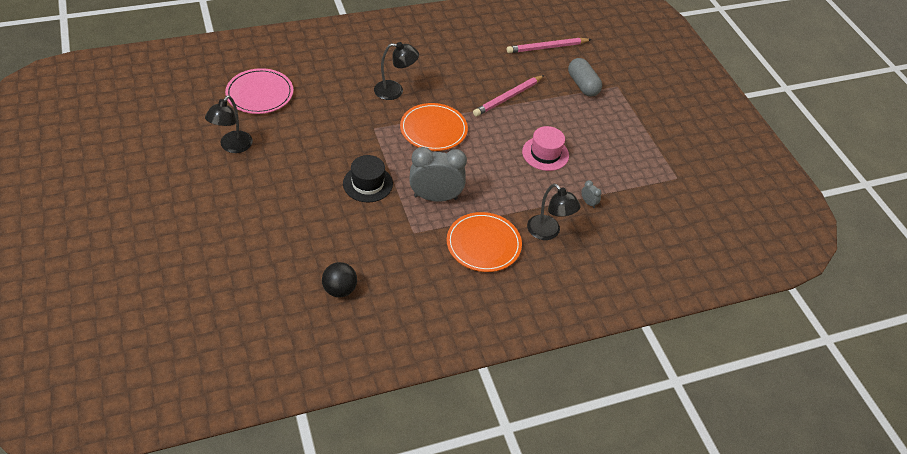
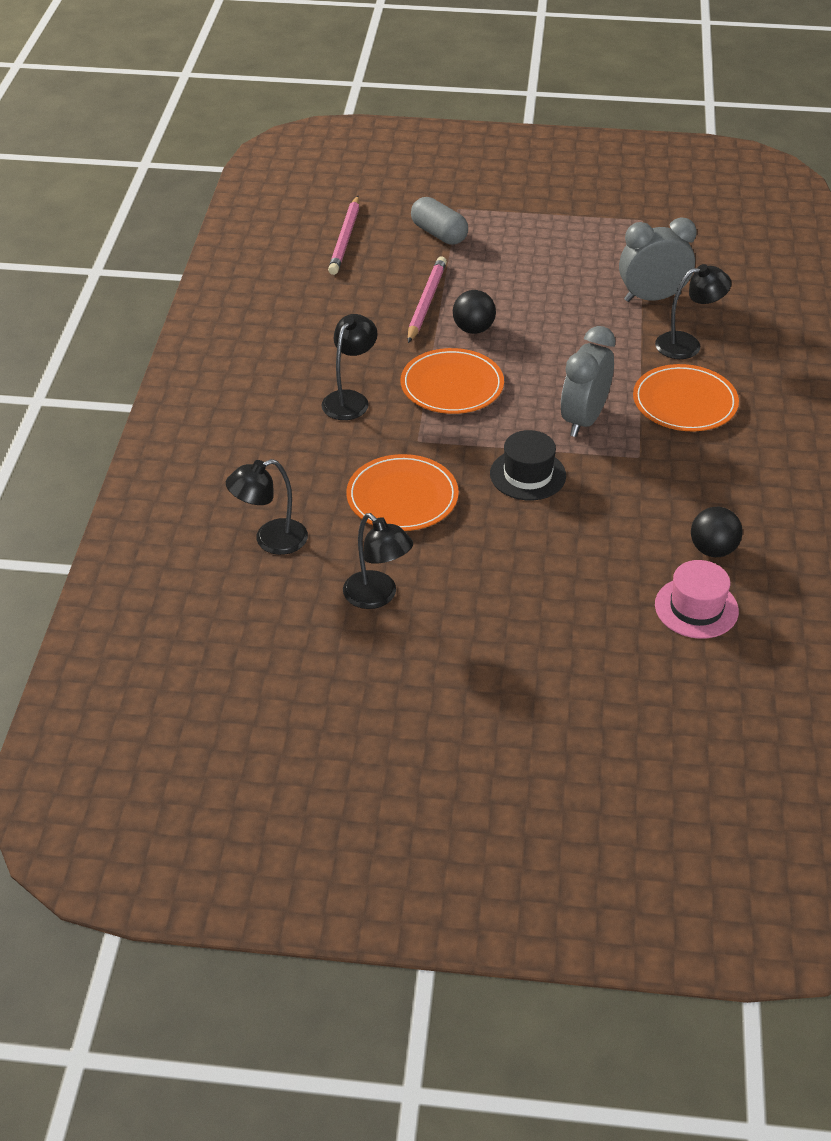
camera: 60 degrees left, 5 degrees down
(260, 94) = (270, 540): pink plate -> black lamp
(320, 135) = (402, 497): none -> orange plate
(495, 125) = (473, 329): none -> black ball
(508, 97) = (426, 302): pink pencil -> pink pencil turned 150 degrees counterclockwise
(545, 153) = (550, 304): pink hat -> pink hat (696, 608)
(582, 85) = (439, 234): grey capsule -> grey capsule turned 45 degrees clockwise
(588, 203) = (652, 298): grey clock -> grey clock, size x2.50

